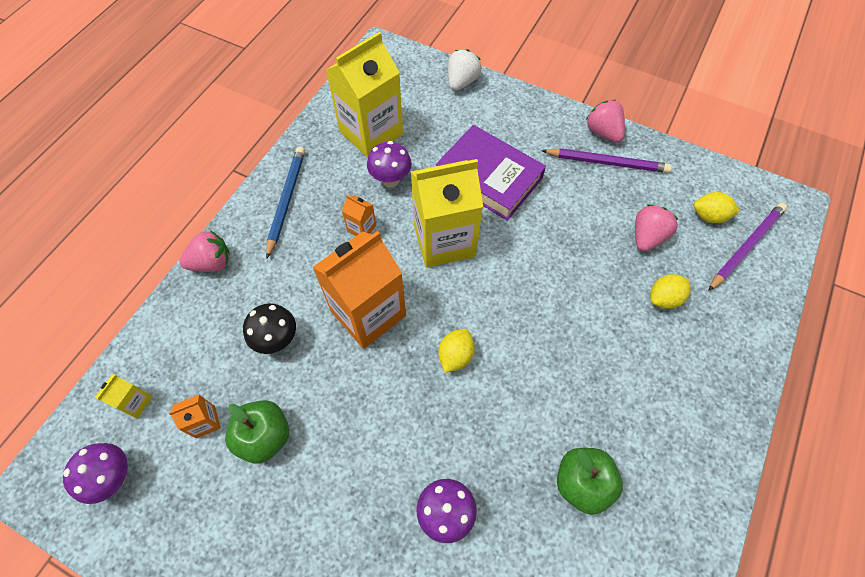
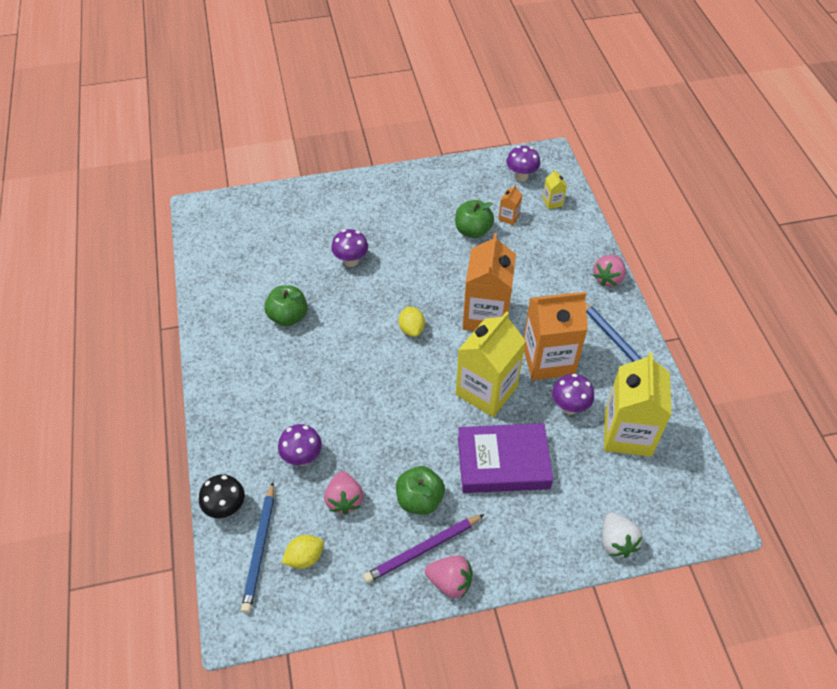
camera: 140 degrees right, 10 degrees down
(277, 340) = (520, 270): black mushroom -> black mushroom (226, 508)
(361, 228) = (548, 360): orange carton -> orange carton, size x2.38
(582, 196) = (419, 500): none -> green apple
(664, 298) = (302, 457): yellow lemon -> purple mushroom
(746, 247) = (260, 548): purple pencil -> blue pencil

